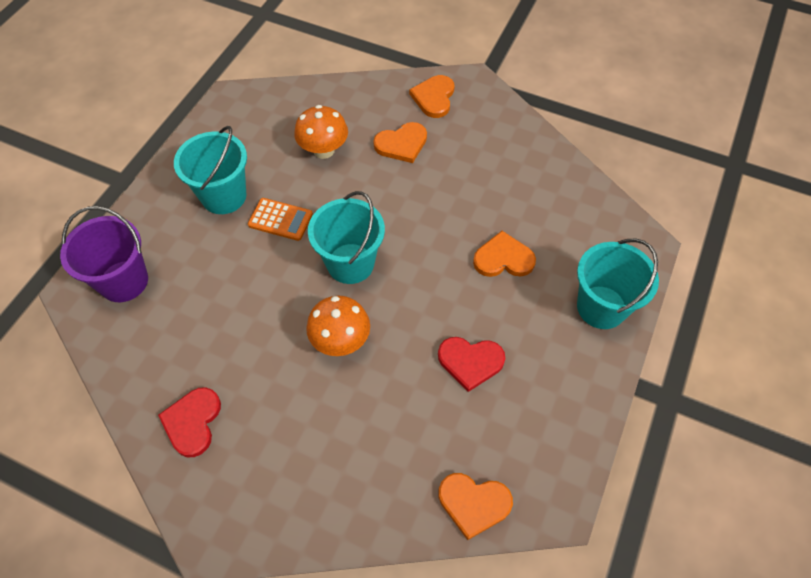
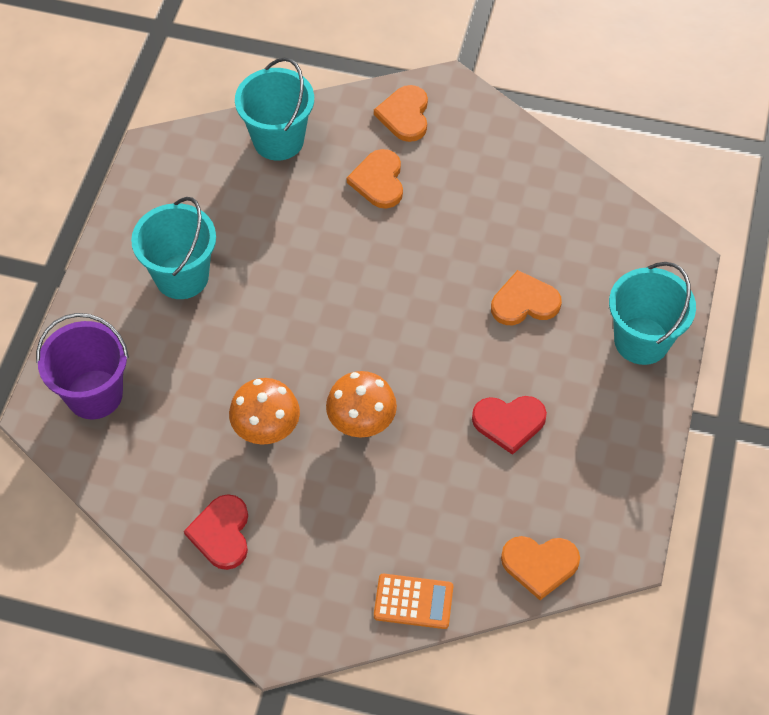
camera: 10 degrees left, 0 degrees up
(280, 220) = (257, 295): orange calculator -> orange calculator (413, 601)
(324, 150) = (286, 202): orange mushroom -> orange mushroom (266, 428)
(350, 263) = (352, 334): turquoise bucket -> turquoise bucket (278, 140)
(402, 144) = (379, 181): orange heart -> orange heart turned 120 degrees clockwise

